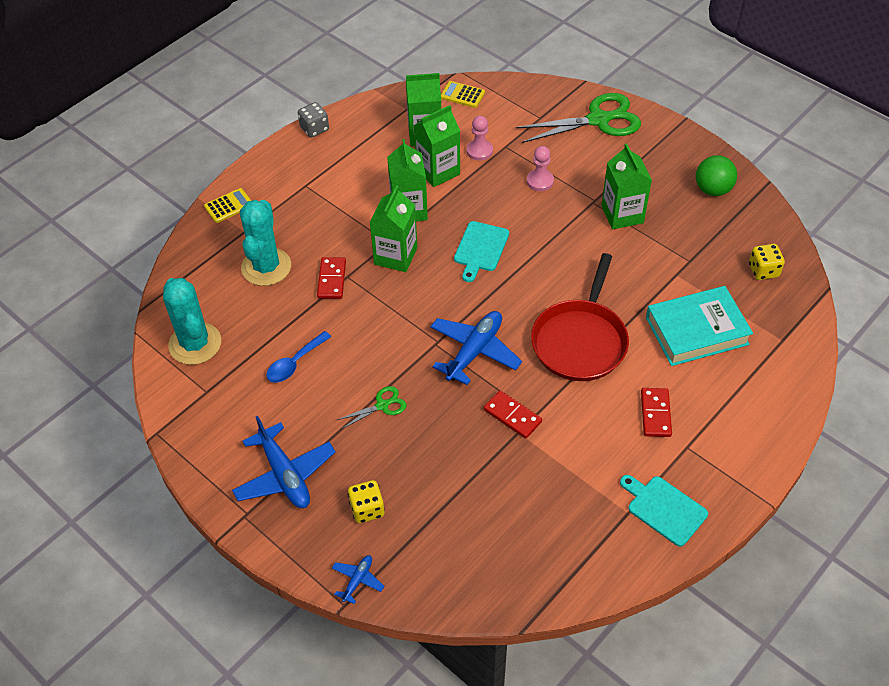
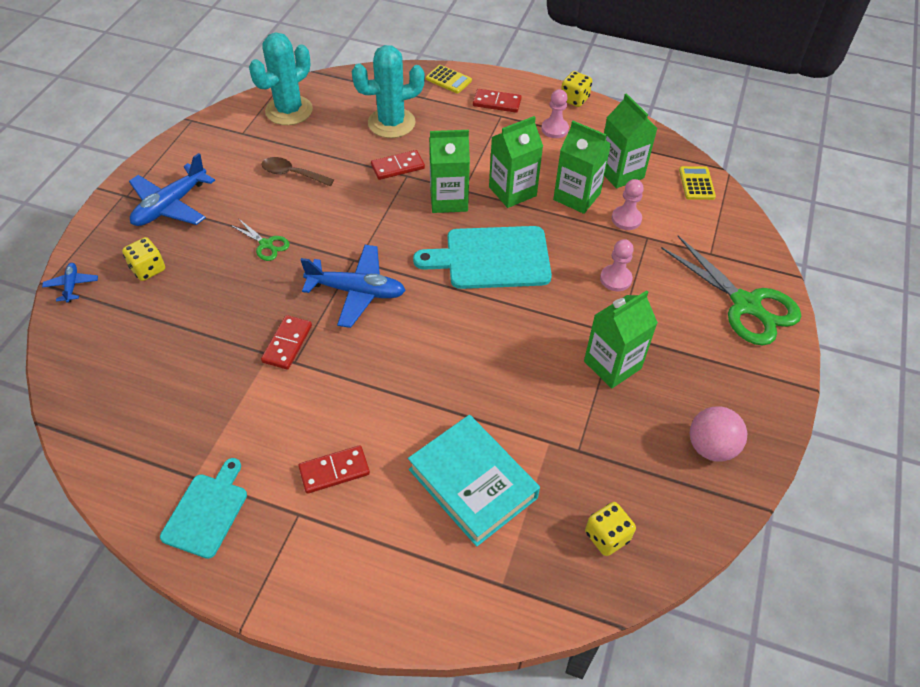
camera: 65 degrees right, 0 degrees up
(285, 182) = (497, 103): none -> red domino
(295, 363) = (292, 174): blue spoon -> brown spoon
(314, 129) = (574, 99): grey dice -> yellow dice
(346, 155) = (554, 129): none -> pink pawn
(357, 580) = (72, 285): blue plane -> blue plane turned 105 degrees counterclockwise
(480, 249) = (492, 258): turquoise cutting board -> turquoise cutting board, size x1.61
(580, 341) = (408, 374): red pan -> none
(712, 190) = (710, 447): green ball -> pink ball

